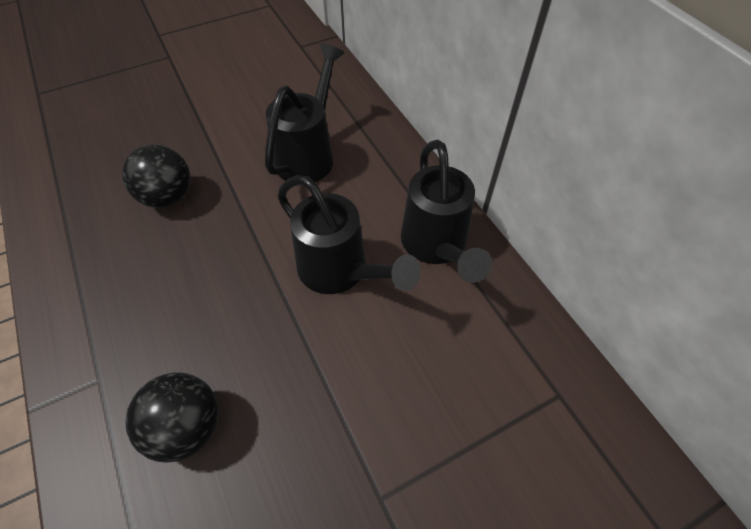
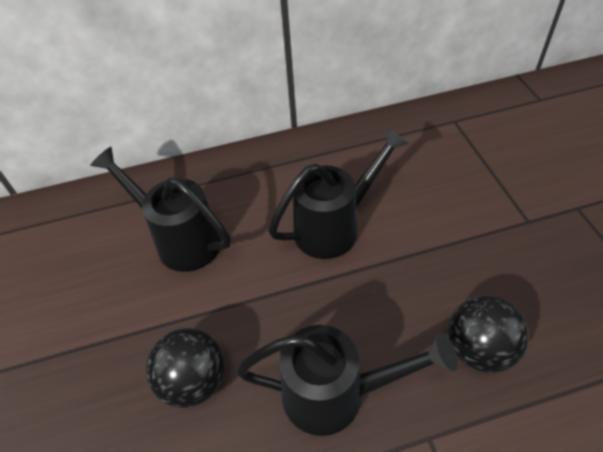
camera: 75 degrees left, 5 degrees down
(436, 246) = (322, 160): black watering can -> black watering can (336, 394)

